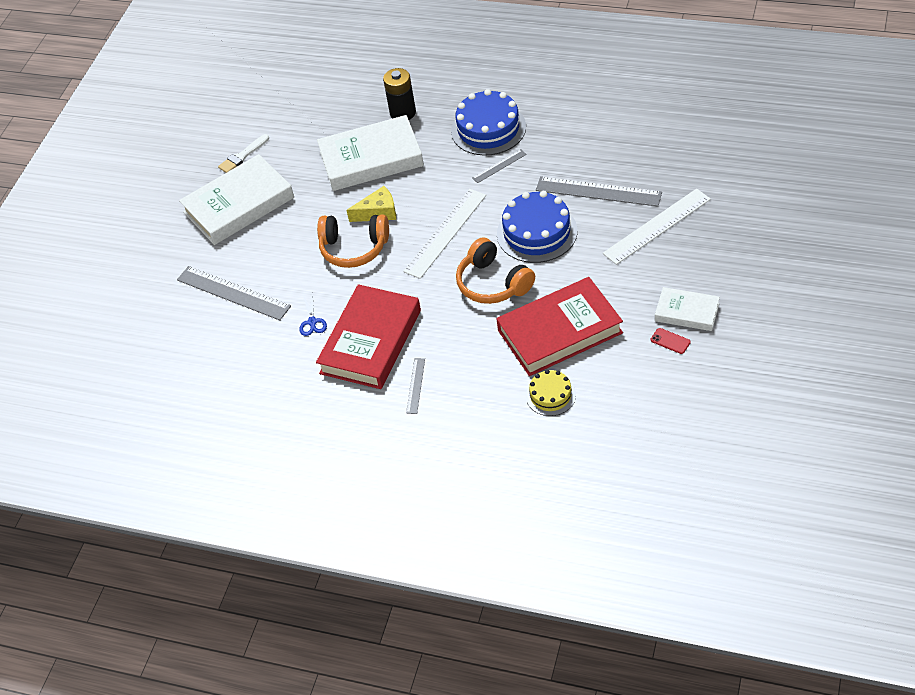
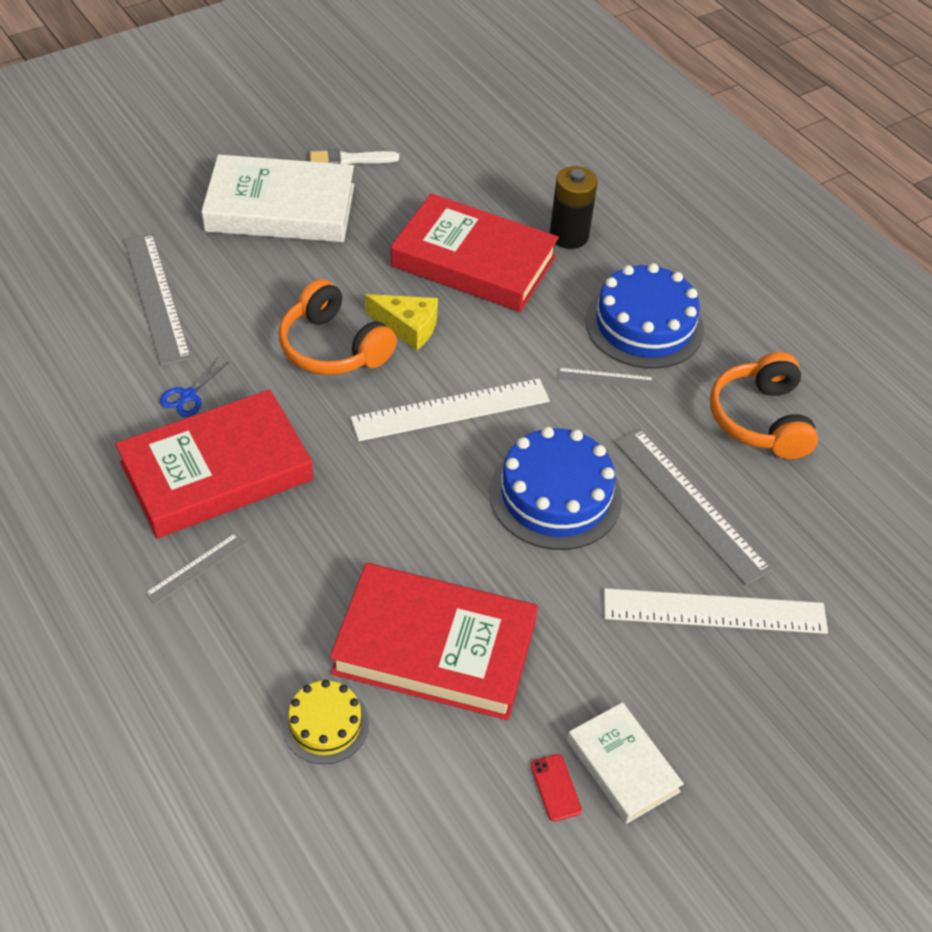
camera: 30 degrees right, 0 degrees up
(371, 159) = (473, 261): white book -> red book
(493, 283) = (430, 516): orange headphones -> orange headphones (760, 419)

